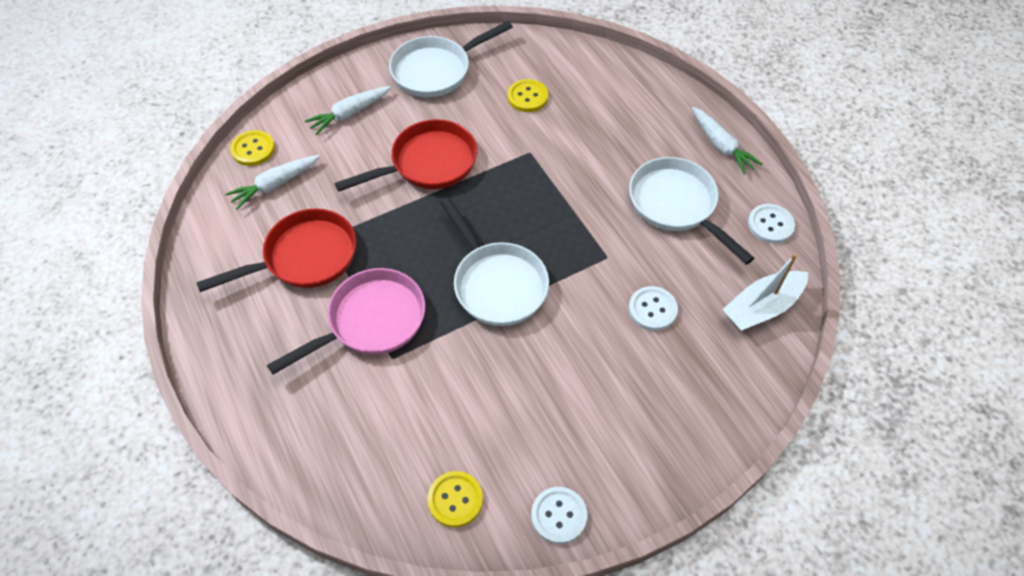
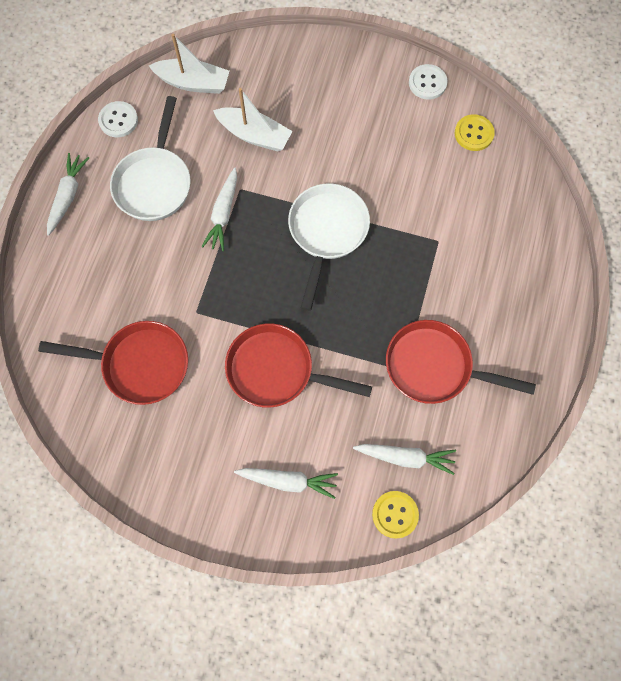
camera: 135 degrees left, 15 degrees up
(371, 321) = (430, 277): pink pan -> none
(436, 70) = (177, 463): white pan -> none
(527, 97) = (140, 364): yellow button -> red pan
(595, 228) = (223, 214): none -> white carrot
(652, 309) = (254, 135): white button -> white boat

